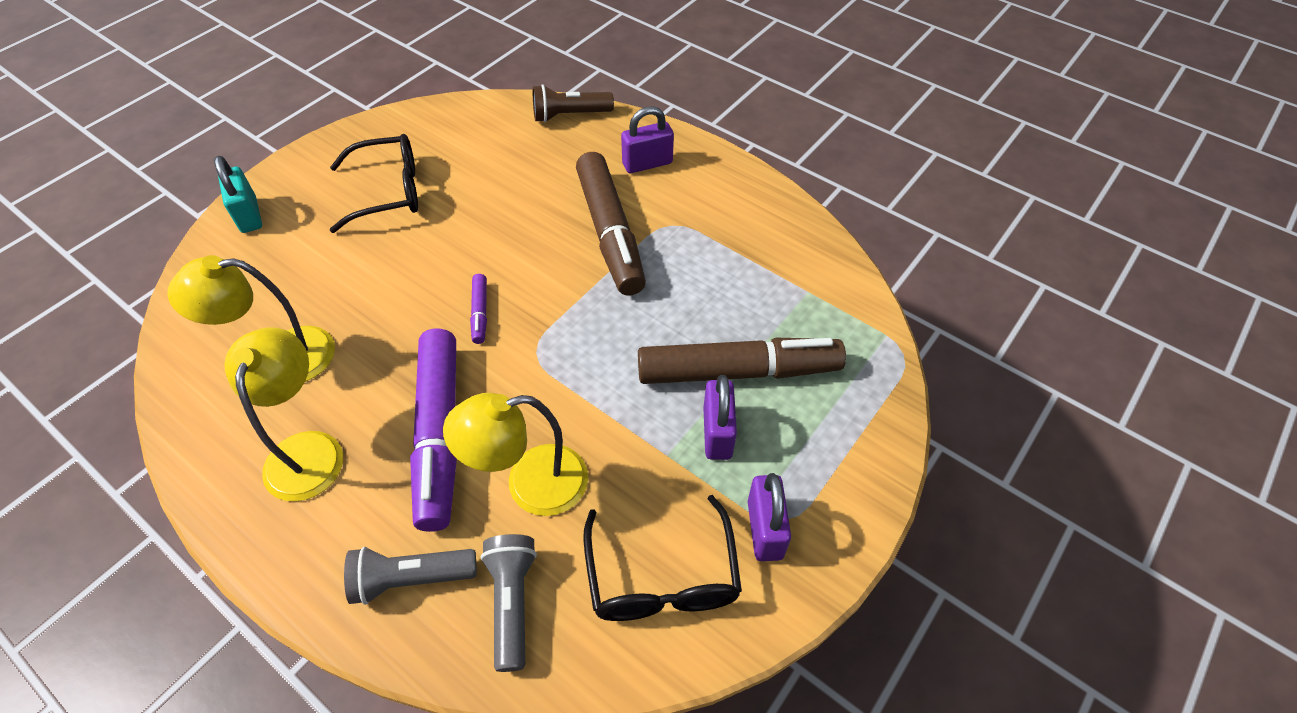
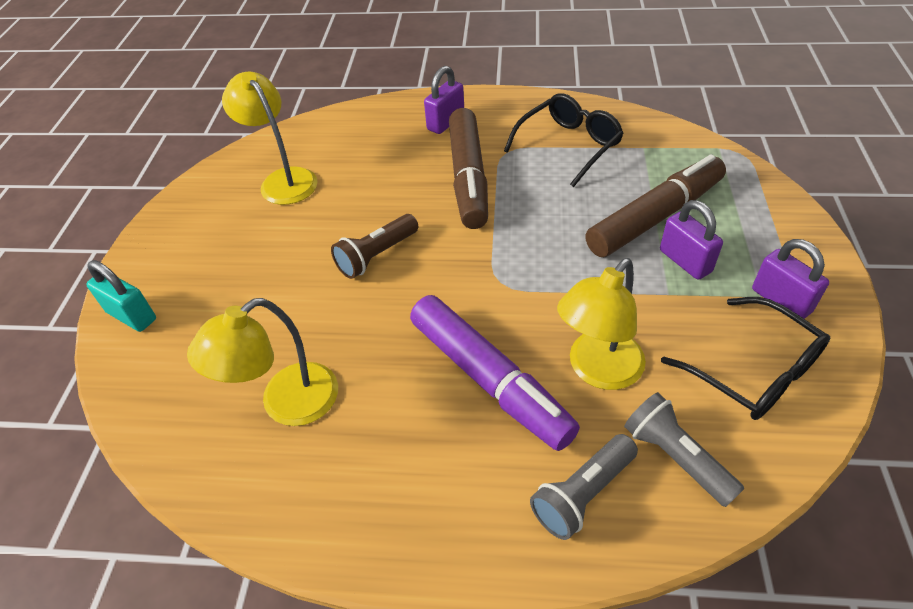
camera: 30 degrees left, 5 degrees down
(307, 450) = (389, 458): yellow lamp -> yellow lamp (283, 180)
(389, 192) = (251, 235): black glasses -> black glasses (569, 145)
(480, 313) = (427, 279): purple marker -> none
(569, 115) = (350, 118): brown flashlight -> brown flashlight (376, 256)
(610, 233) = (468, 178): brown marker -> brown marker turned 45 degrees clockwise

